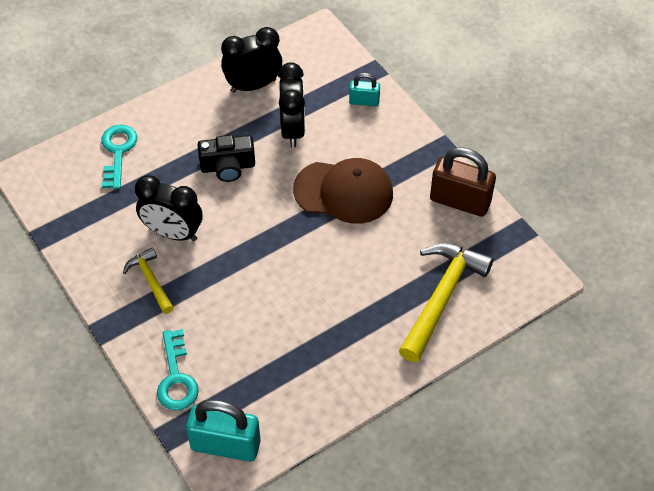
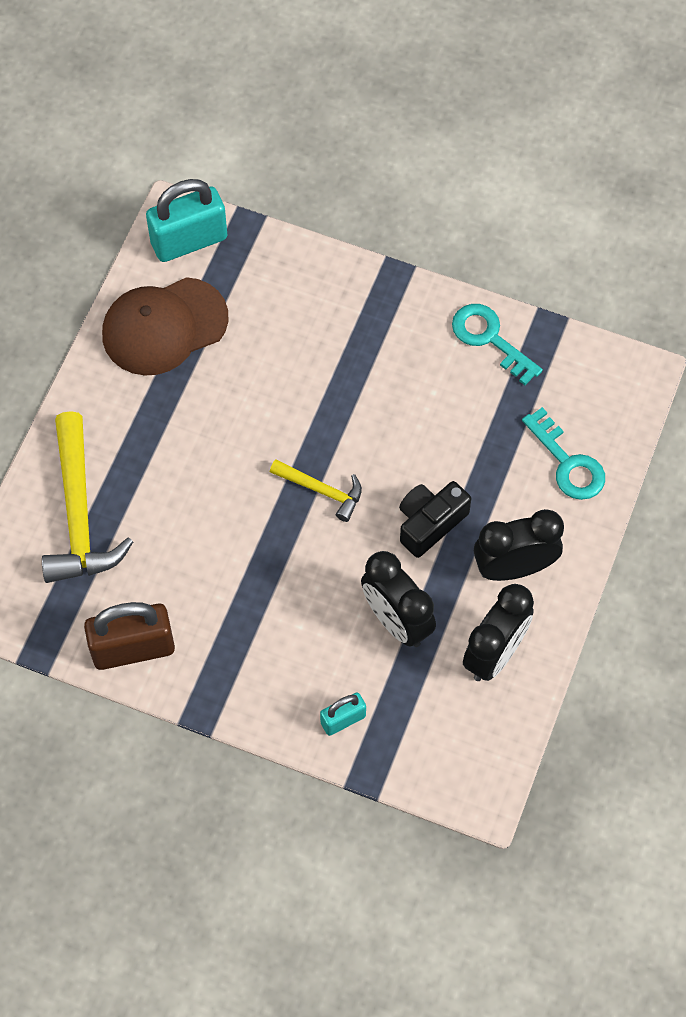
camera: 145 degrees right, 10 degrees up
(151, 280) = (396, 344): yellow hammer -> yellow hammer (321, 490)
(173, 233) = (419, 408): black clock -> black clock (514, 567)
(176, 377) = (286, 270): turquoise key -> turquoise key (490, 339)
(343, 192) = (274, 575): brown cap -> brown cap (164, 326)

